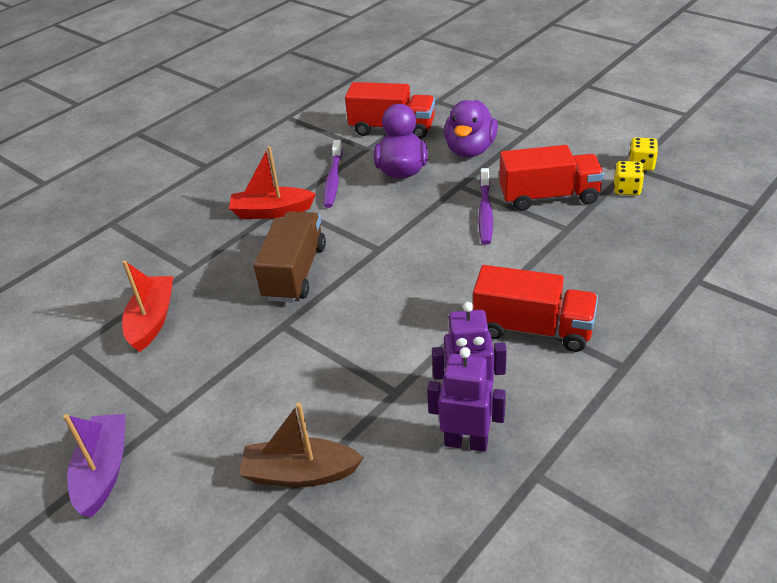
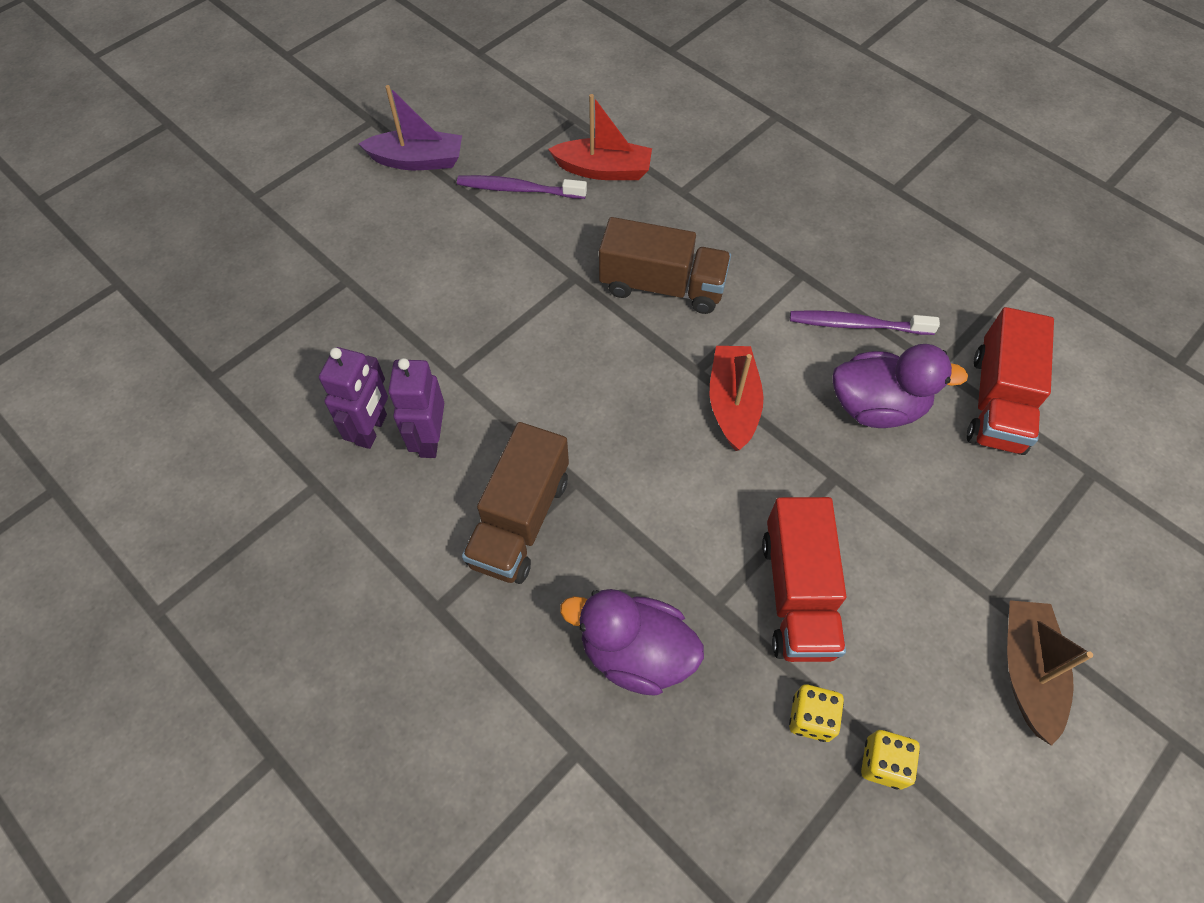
camera: 90 degrees right, 20 degrees up
(271, 211) = (786, 260): red boat -> red boat (733, 404)
(300, 473) = (375, 295): brown boat -> brown boat (1027, 671)
(470, 150) = (933, 503): purple duck -> purple duck (635, 653)
(485, 212) = (765, 501): purple toothbrush -> purple toothbrush (518, 189)
(533, 329) = (520, 520): red truck -> brown truck

